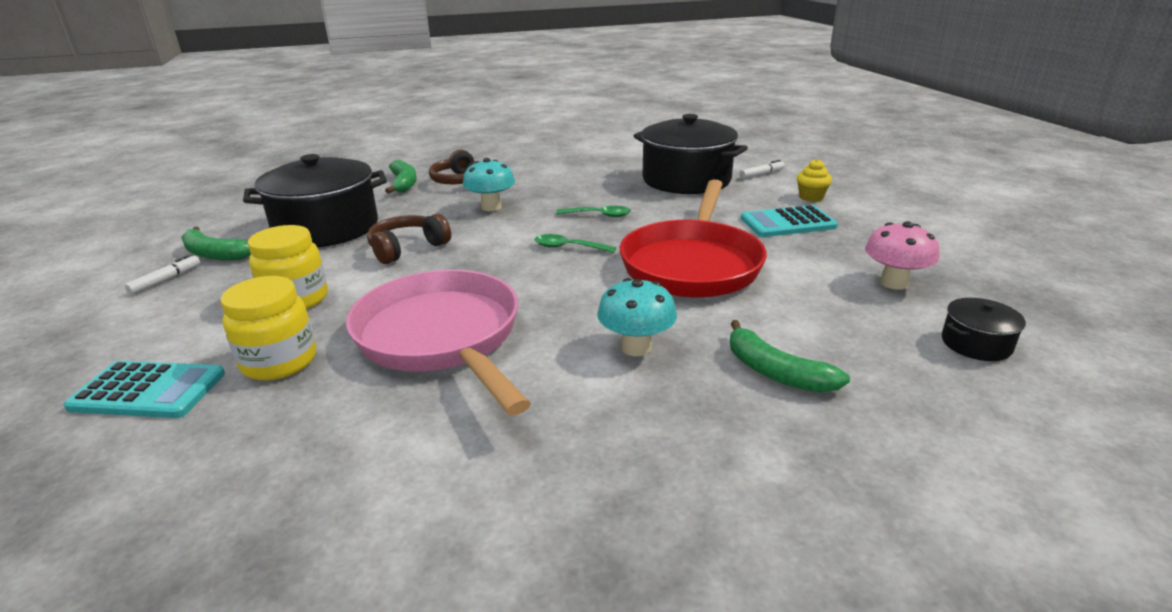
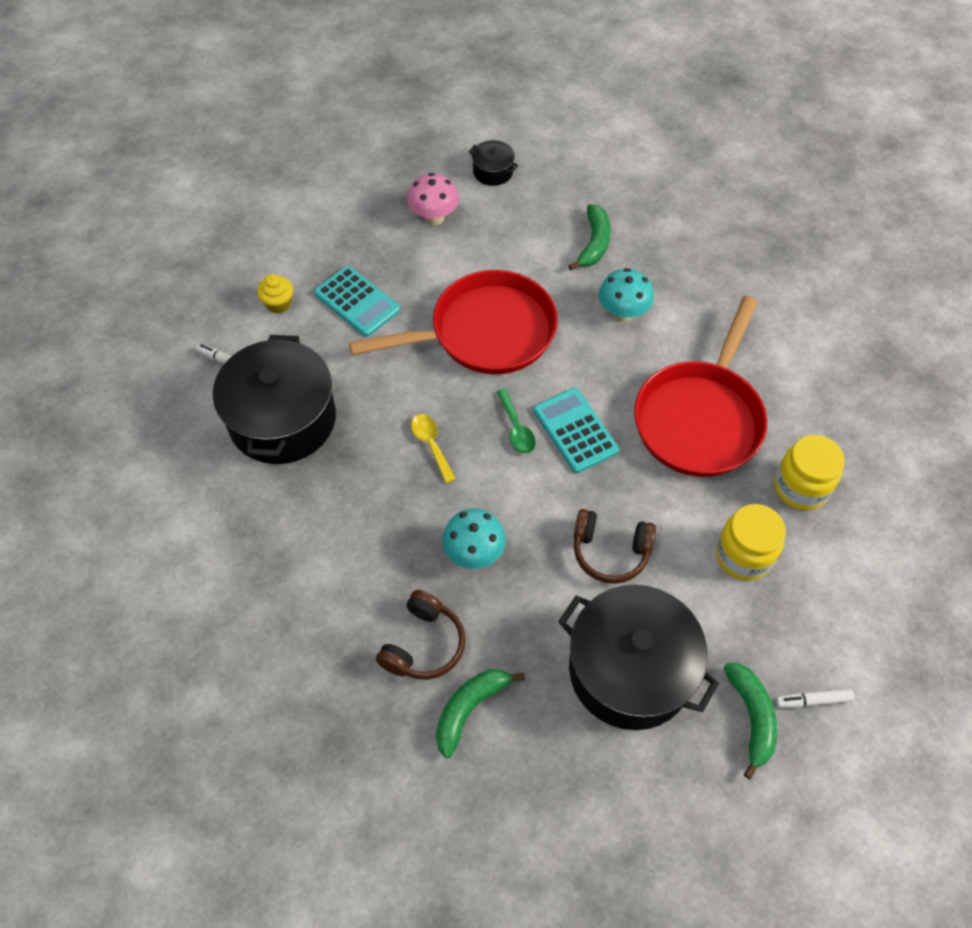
camera: 125 degrees left, 30 degrees up
(148, 391) = (884, 531): turquoise calculator -> turquoise calculator (575, 430)
(442, 338) = (700, 418): pink pan -> red pan
(599, 215) = (431, 445): green spoon -> yellow spoon

